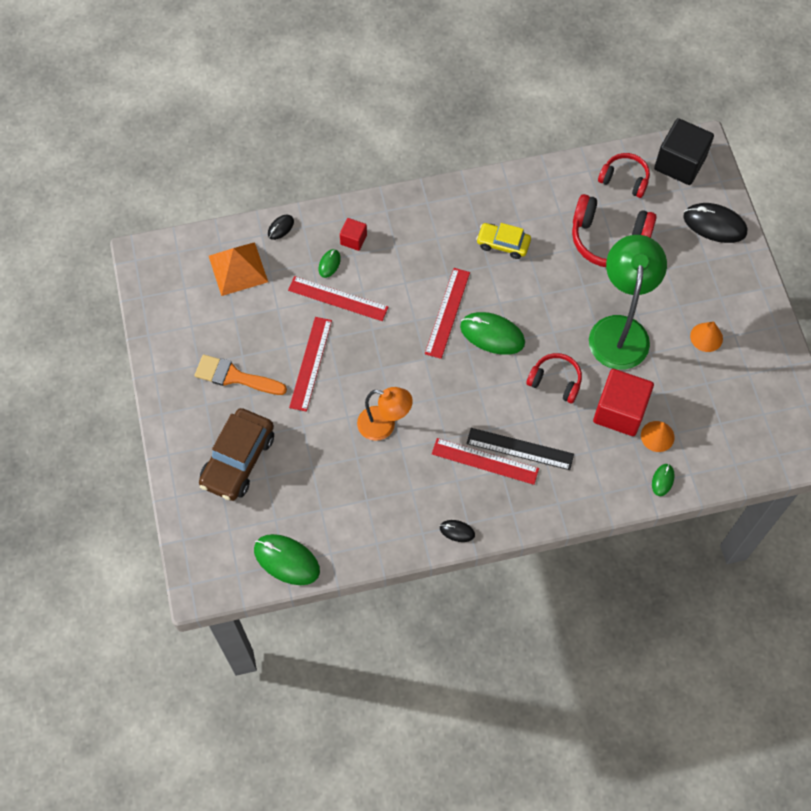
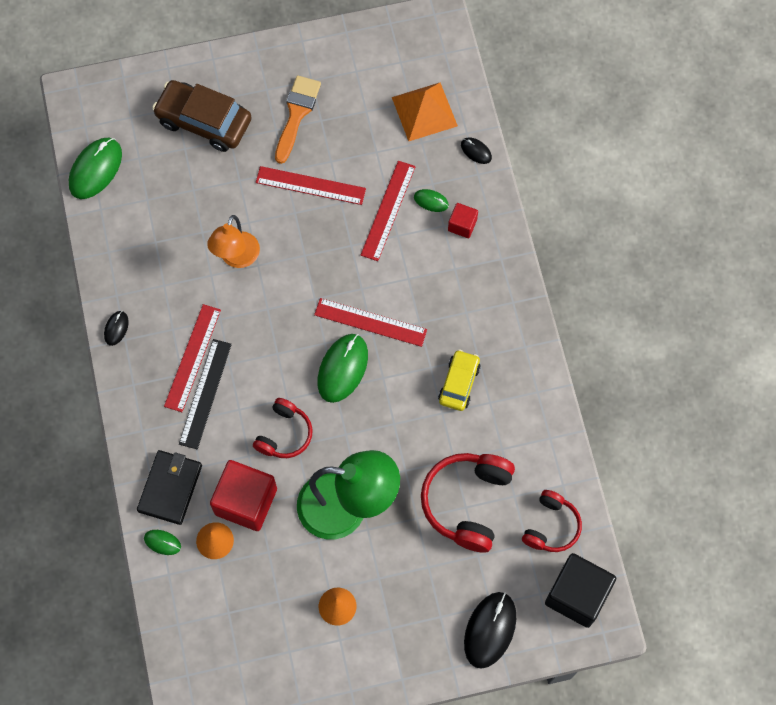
camera: 90 degrees right, 5 degrees up
(611, 475) = (170, 488): none -> black wallet

